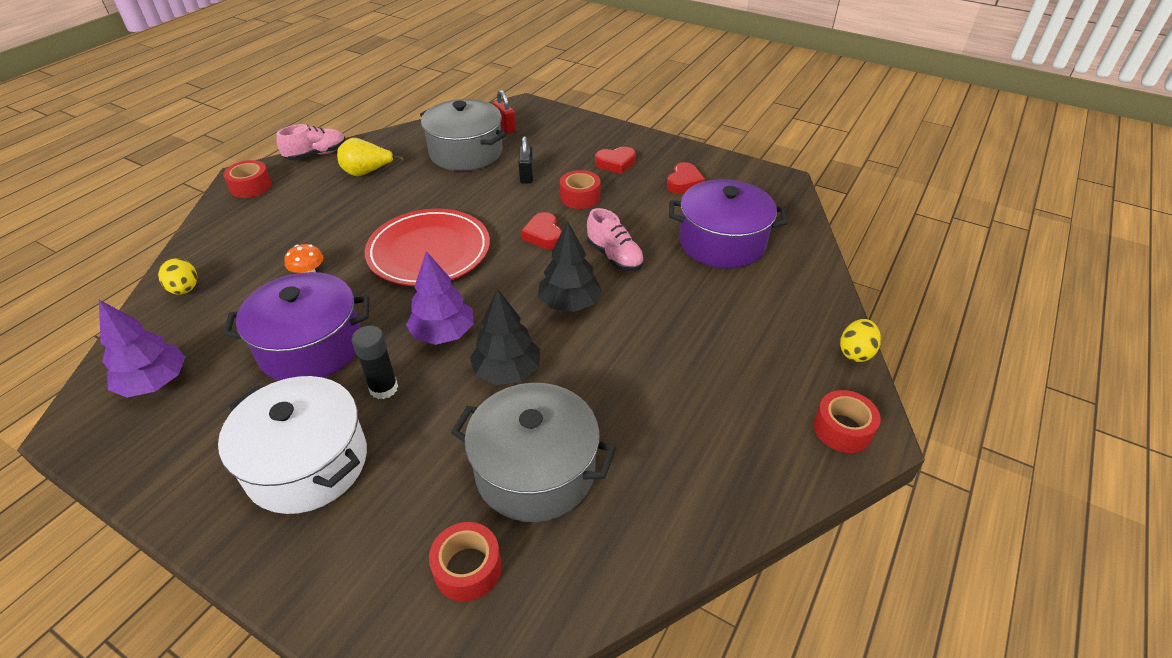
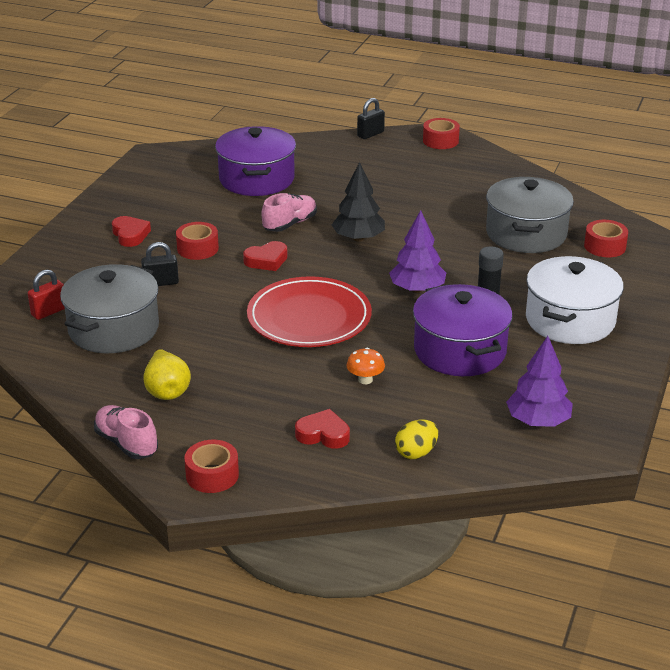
camera: 100 degrees left, 10 degrees down
(507, 371) = (445, 255): black tree -> none
(684, 182) = (163, 198): red heart -> red heart (323, 434)
(855, 352) = (370, 134): yellow egg -> black padlock

